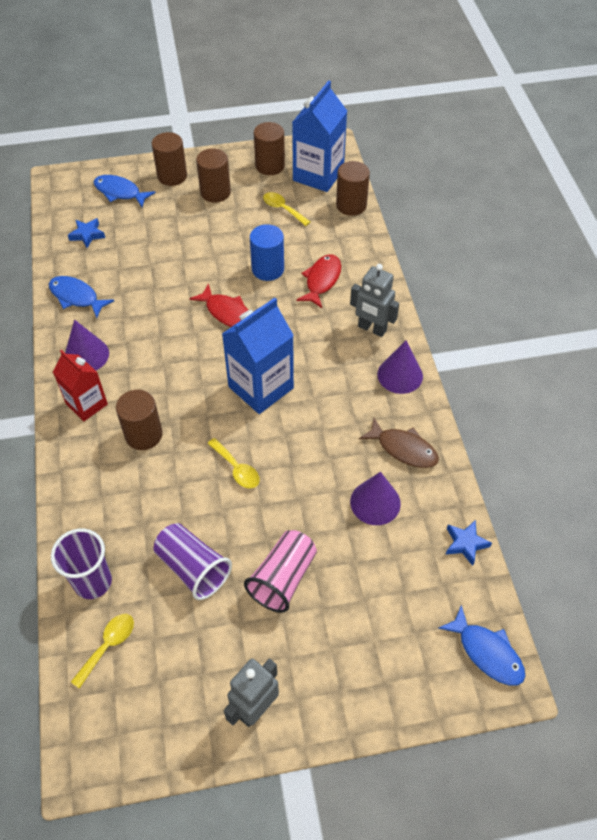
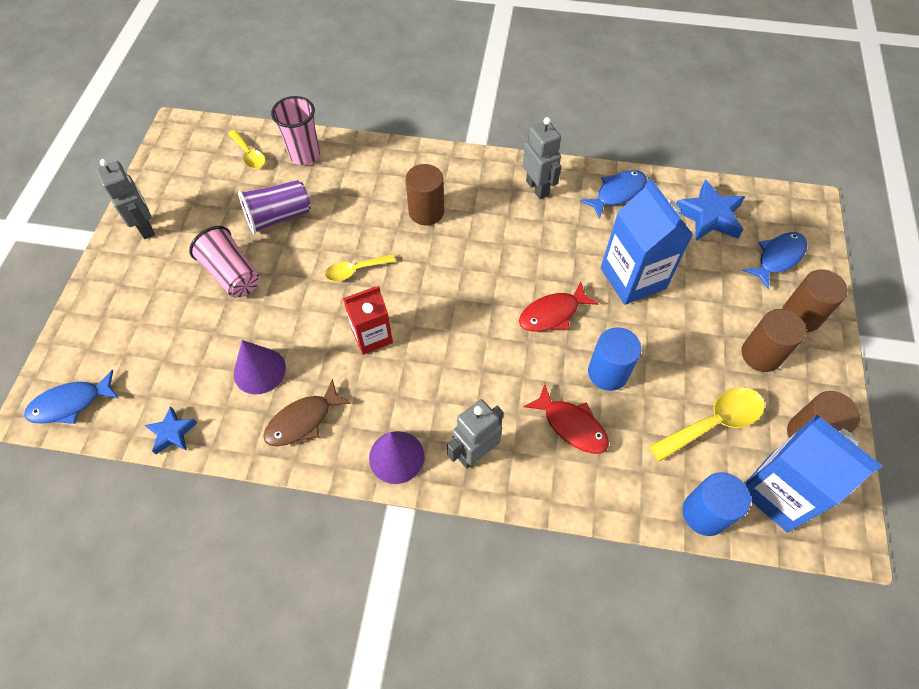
camera: 110 degrees right, 5 degrees up
(86, 355) = (537, 188): purple cone -> grey robot
(87, 235) = (709, 216): blue star -> blue star, size x1.69
(87, 404) = (479, 179): red carton -> red carton (372, 336)
(93, 582) = (304, 155): purple cup -> pink cup
(261, 387) = (439, 316): blue carton -> blue carton (633, 278)
(282, 209) = (714, 422): yellow spoon -> yellow spoon, size x1.59
(351, 205) = (704, 513): brown cylinder -> blue cylinder

